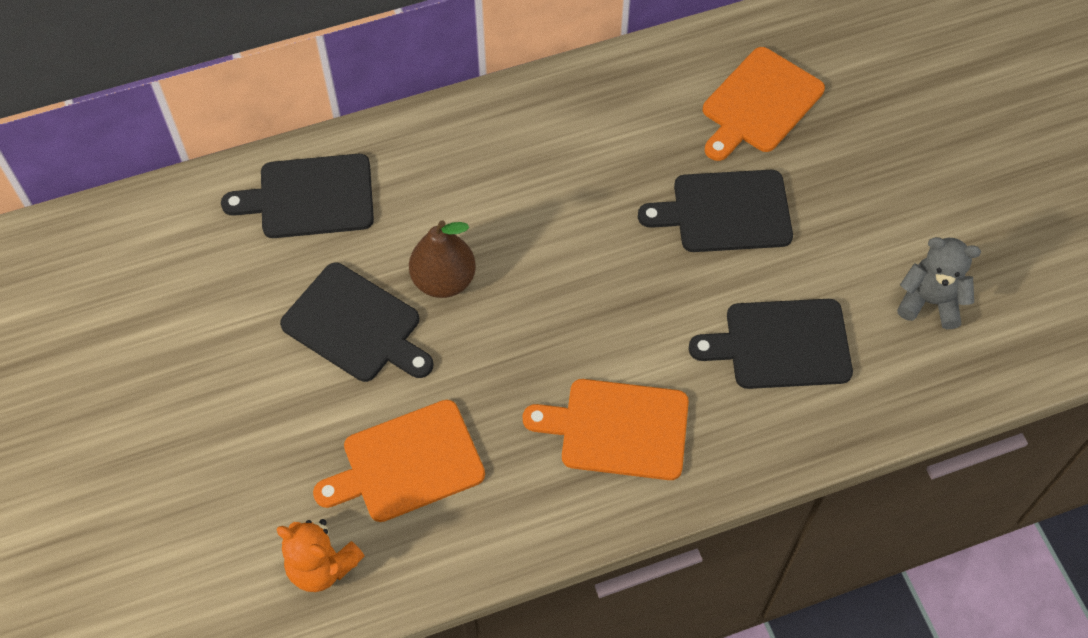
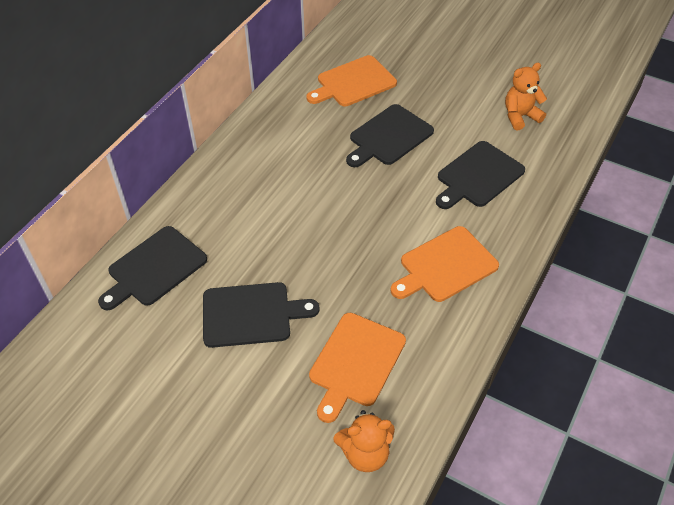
camera: 40 degrees left, 10 degrees down
(444, 280) = (278, 259): brown pear -> none
(759, 104) = (353, 83): orange cutting board -> orange cutting board turned 60 degrees clockwise
(930, 301) = (520, 116): grey teddy bear -> orange teddy bear

